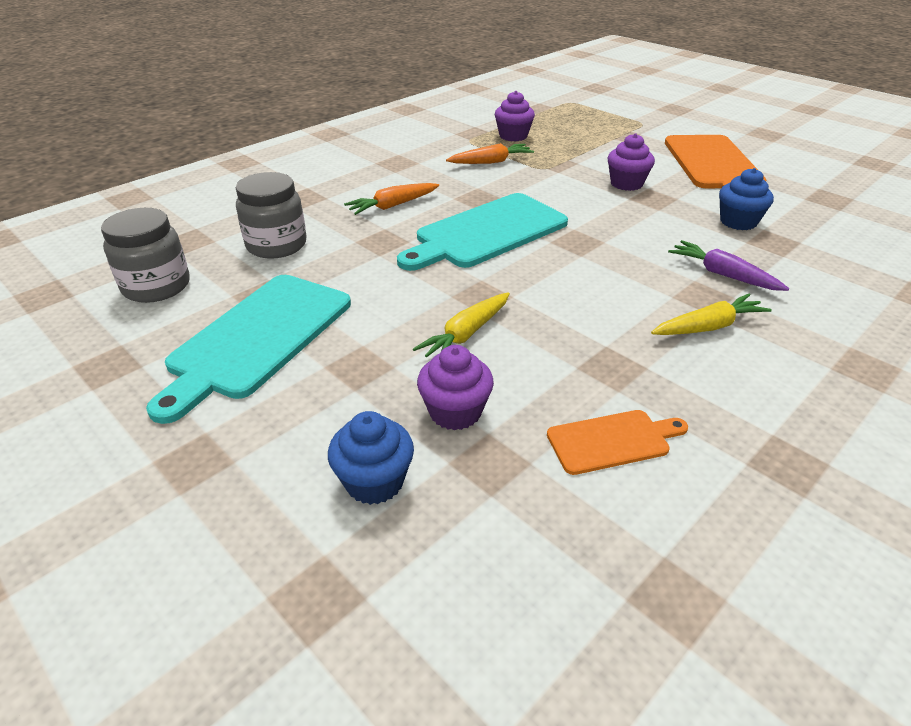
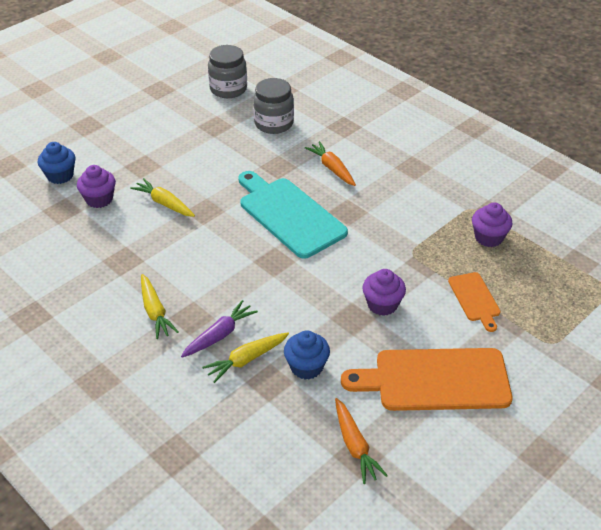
camera: 90 degrees right, 5 degrees up
(257, 338) = (173, 130): turquoise cutting board -> none
(491, 162) = (422, 221): orange carrot -> orange carrot (355, 446)
(612, 441) = (64, 253): orange cutting board -> orange cutting board (475, 299)
(751, 256) = (246, 360): none -> yellow carrot

